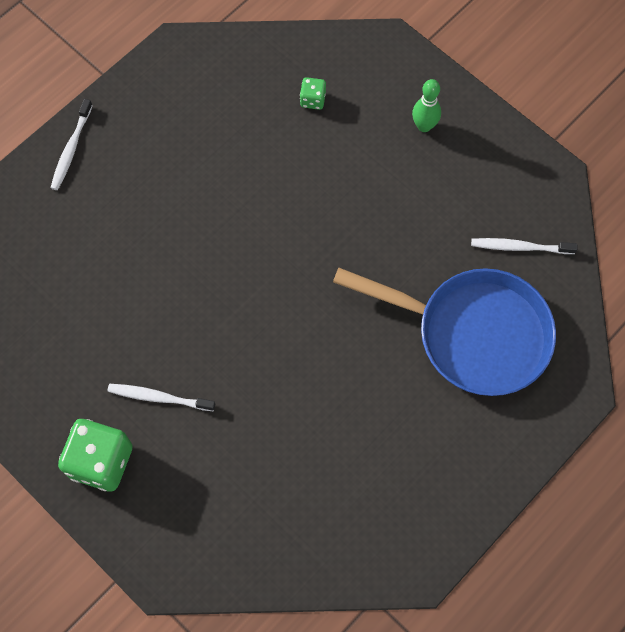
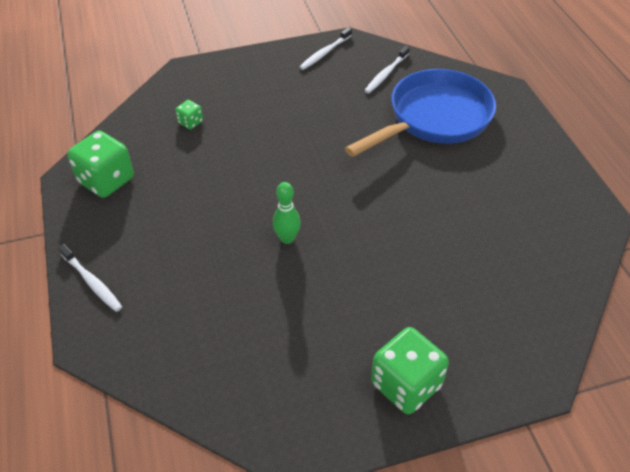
camera: 60 degrees left, 20 degrees down
(159, 397) = (370, 316): white toothbrush -> white toothbrush (325, 53)
(190, 79) = (106, 180): none -> green dice
(424, 126) = (262, 79): green bowling pin -> green bowling pin (287, 238)

